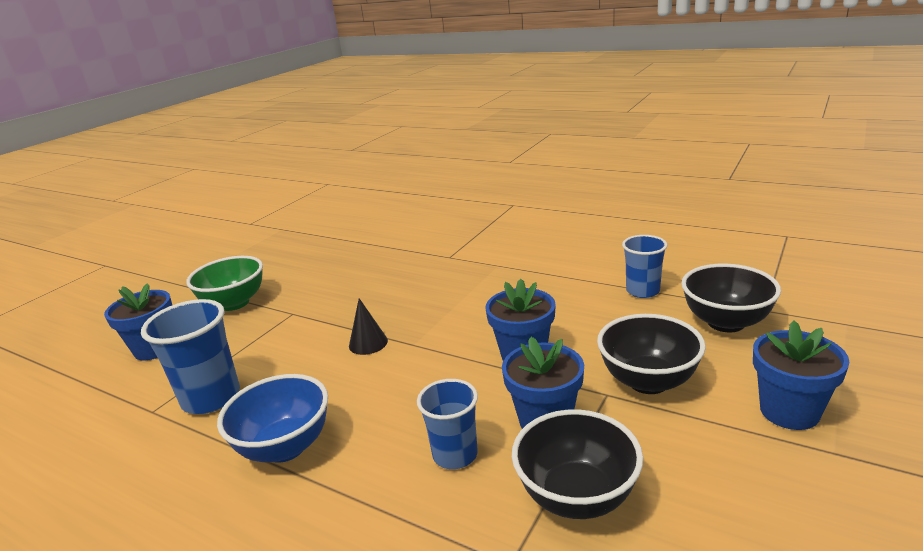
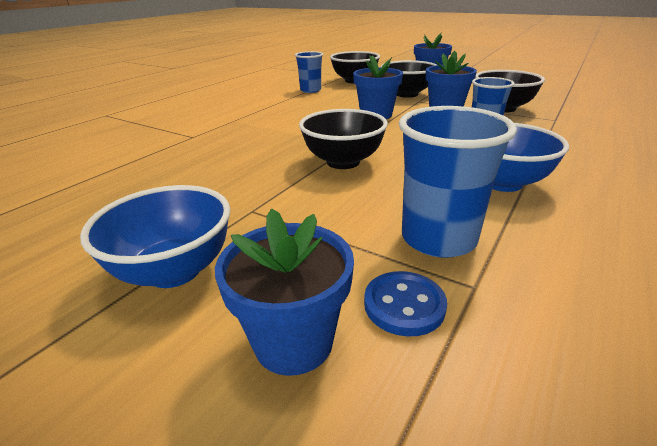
camera: 90 degrees left, 5 degrees up
(155, 382) = (404, 305): none -> blue button
(234, 303) = (174, 270): green bowl -> blue bowl
(368, 343) = (343, 162): black cone -> black bowl

